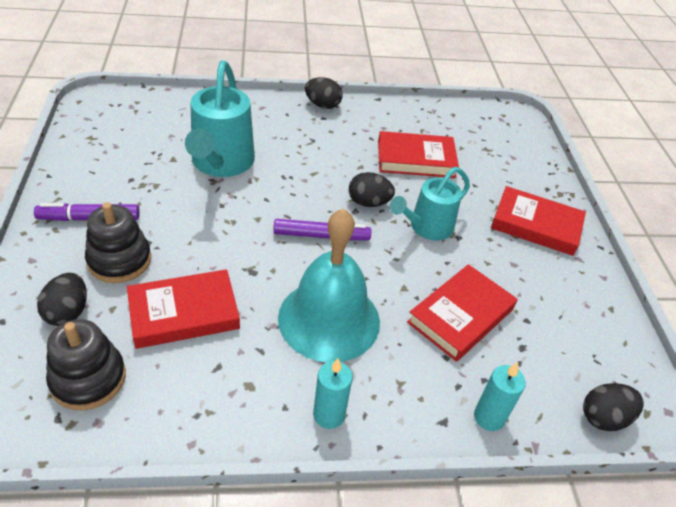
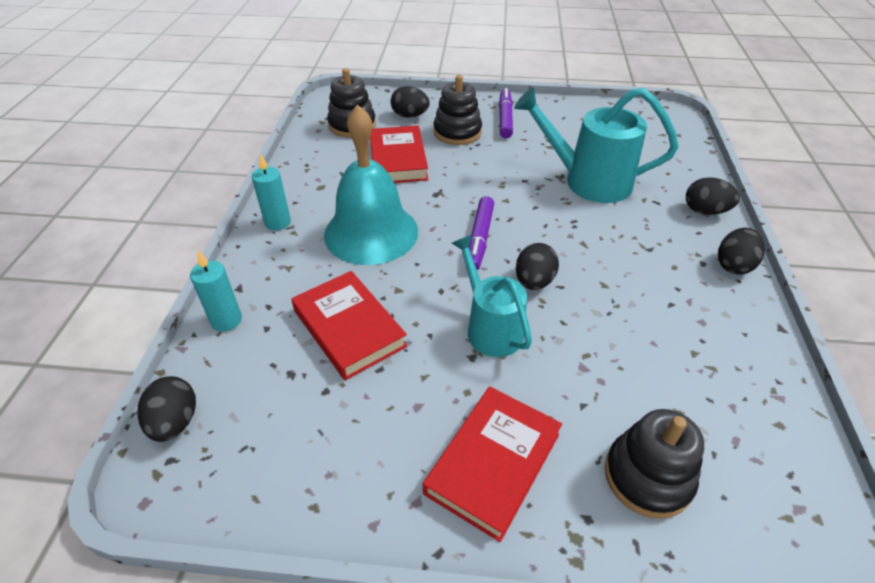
camera: 105 degrees right, 0 degrees up
(259, 107) = (705, 211): none -> black egg
(416, 159) = (632, 344): red book -> none
(510, 164) = (647, 476): none -> black stacking toy

